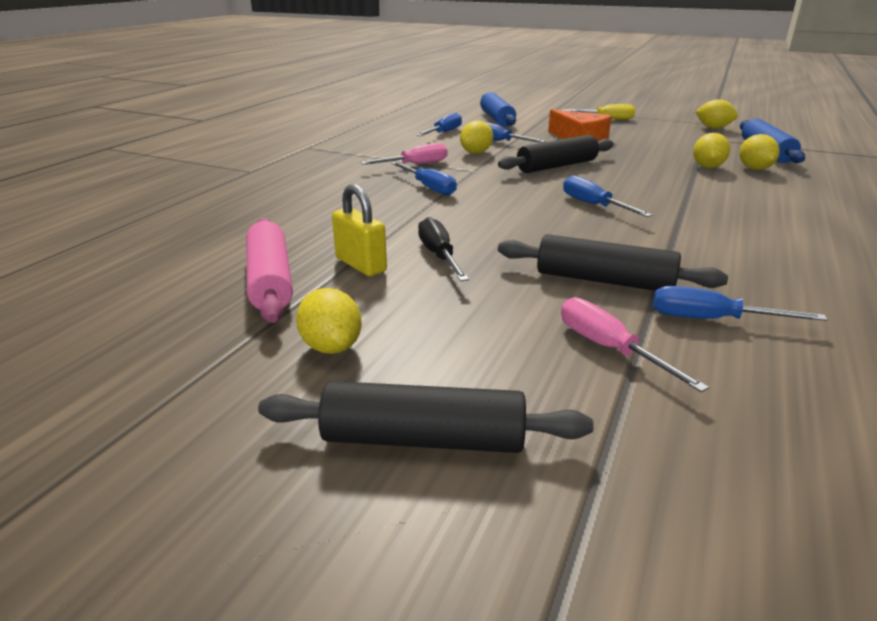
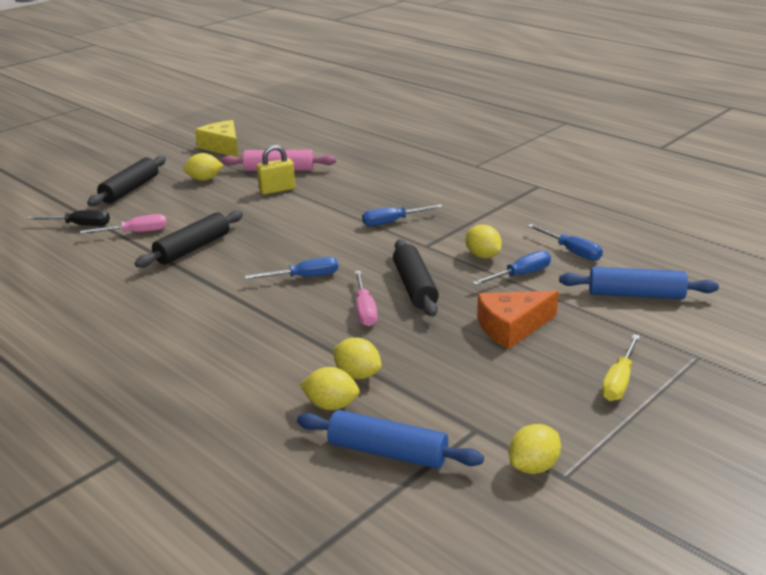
camera: 110 degrees right, 0 degrees up
(118, 379) = (223, 147): none -> yellow cheese
(415, 165) = (457, 224): pink screwdriver -> pink screwdriver (365, 310)
(439, 256) = (269, 210): black screwdriver -> black screwdriver (80, 225)
(711, 320) = (125, 265): blue screwdriver -> none

